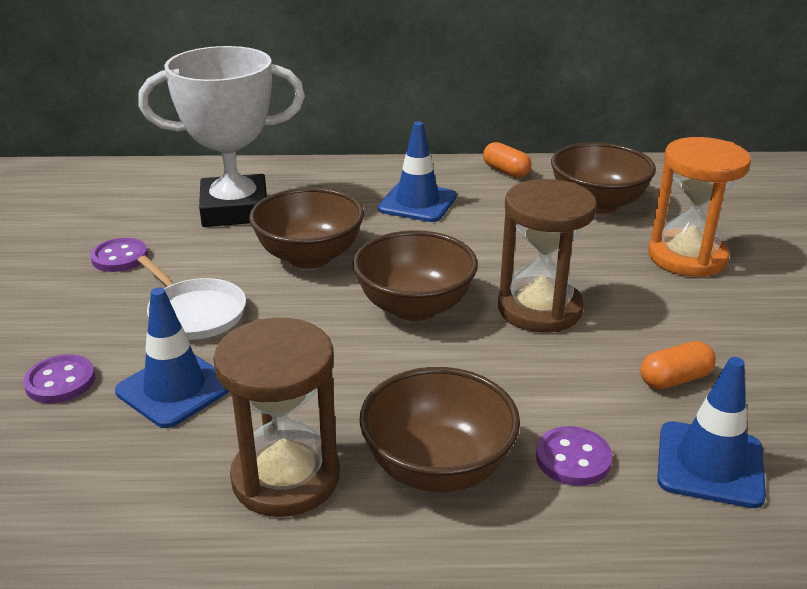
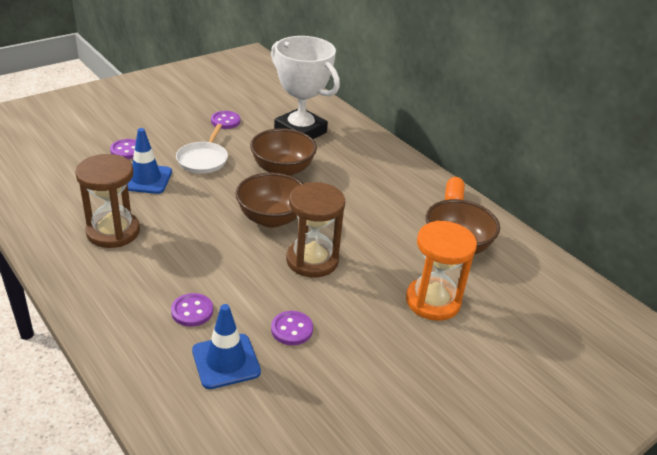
camera: 50 degrees right, 5 degrees up
(417, 203) = (375, 182): blue traffic cone -> none
(438, 468) = (152, 271): brown bowl -> none
(675, 379) = (291, 329): orange capsule -> purple button

